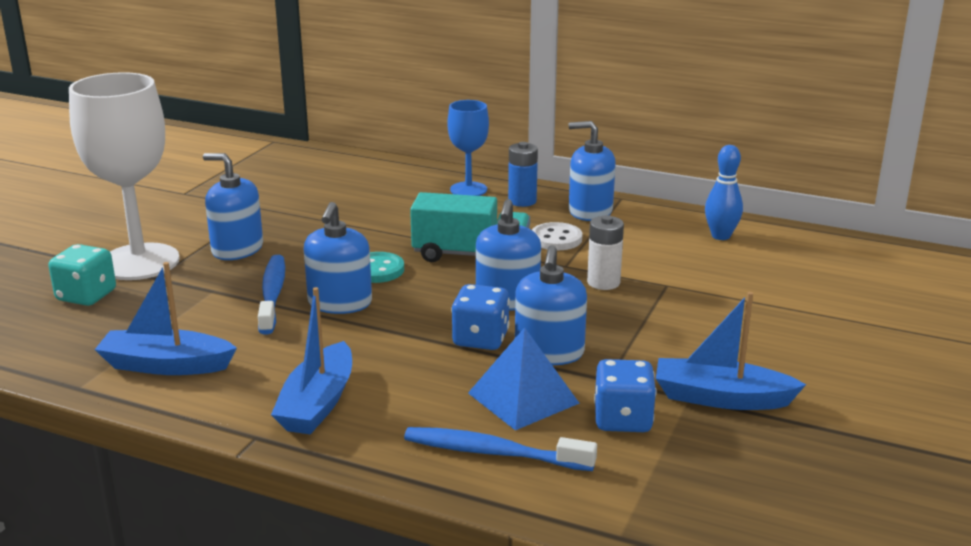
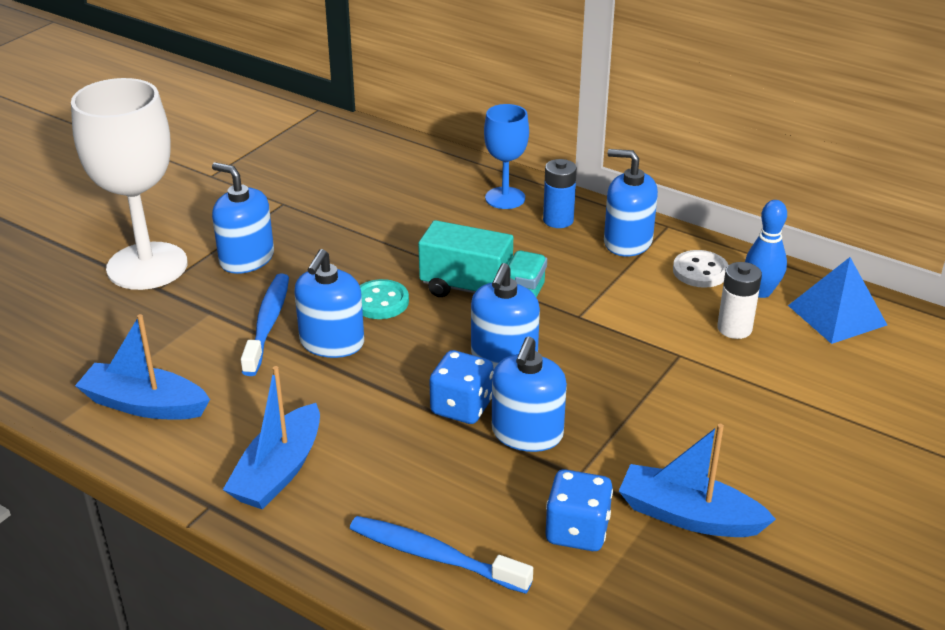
camera: 10 degrees right, 10 degrees up
(86, 296) = (87, 306): turquoise dice -> none
(523, 398) = (483, 490): blue pyramid -> blue pyramid (837, 315)
(556, 239) = (579, 278): white button -> white button (700, 271)
(603, 282) = (612, 344): white battery -> white battery (734, 328)

